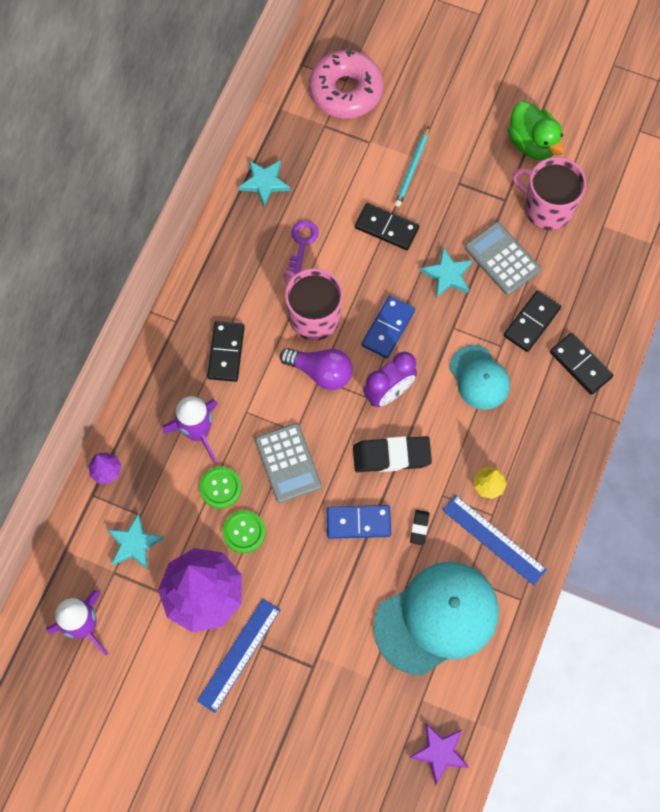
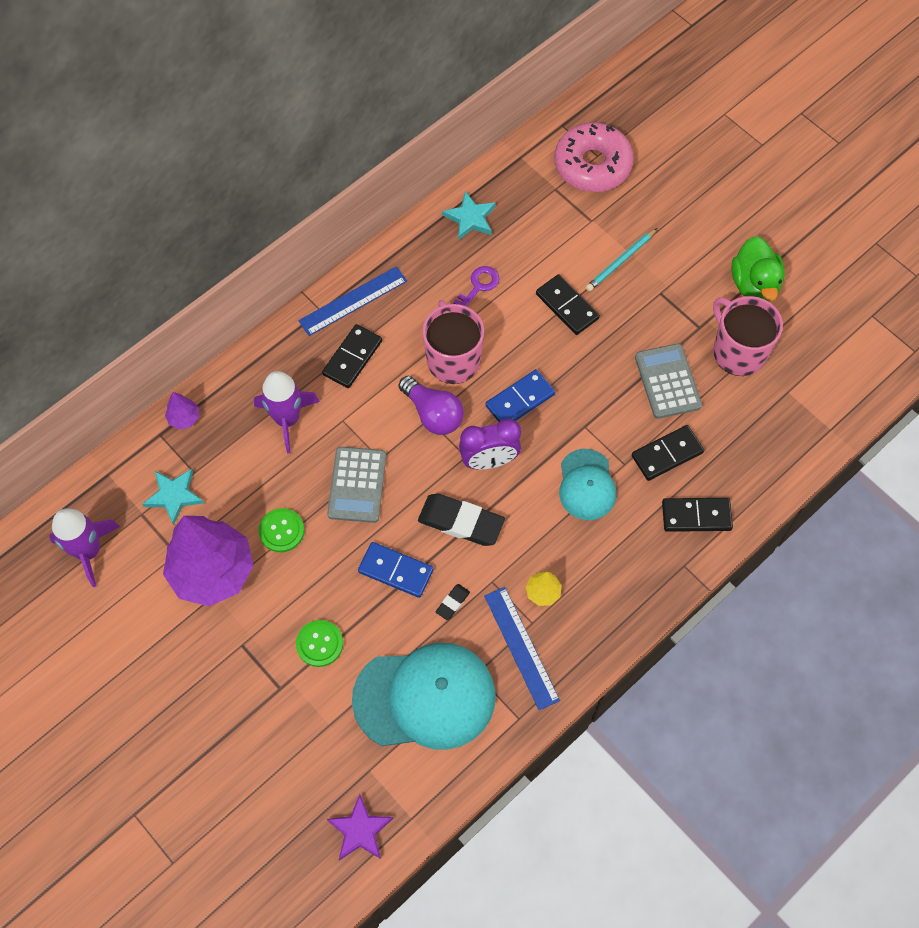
camera: 25 degrees right, 5 degrees down
(220, 488) = (281, 480): green button -> green button (319, 644)
(239, 655) = (216, 644): blue ruler -> blue ruler (353, 301)
(447, 275) = (605, 374): turquoise star -> none
(580, 365) = (696, 516): black domino -> black domino turned 75 degrees counterclockwise

